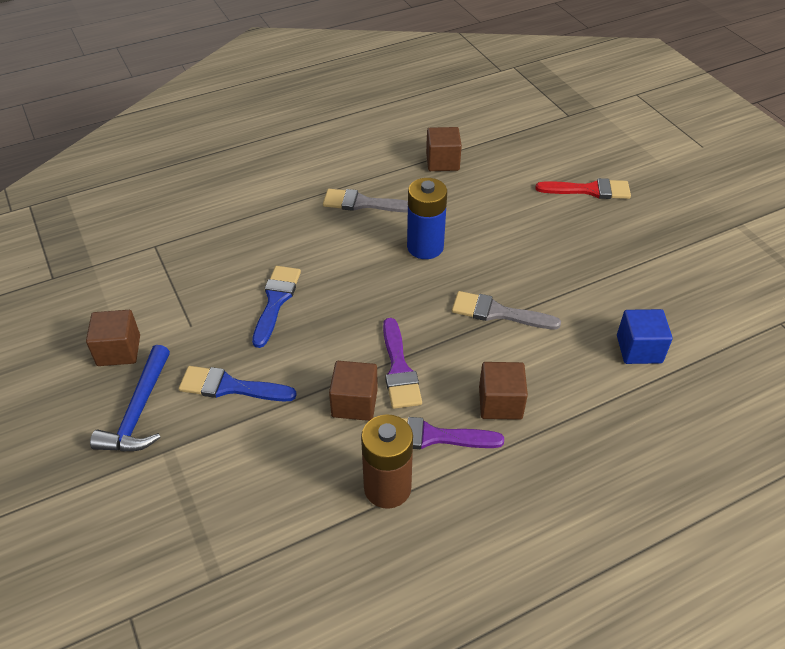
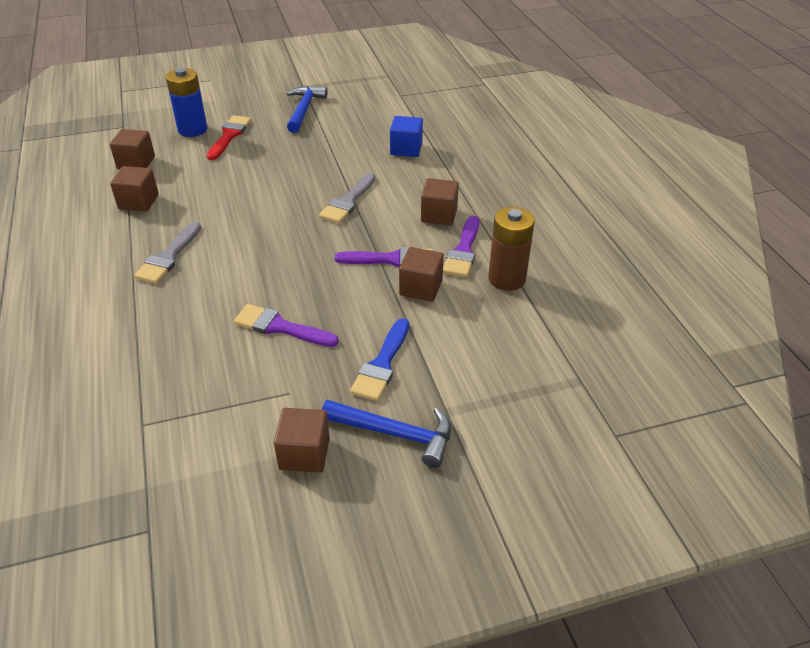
camera: 80 degrees left, 5 degrees down
(276, 301) = (280, 327): blue brush -> purple brush
(425, 247) = (252, 227): blue battery -> blue battery (192, 130)
(506, 142) = (136, 163): none -> brown cube
(681, 236) = (304, 110): none -> blue hammer

